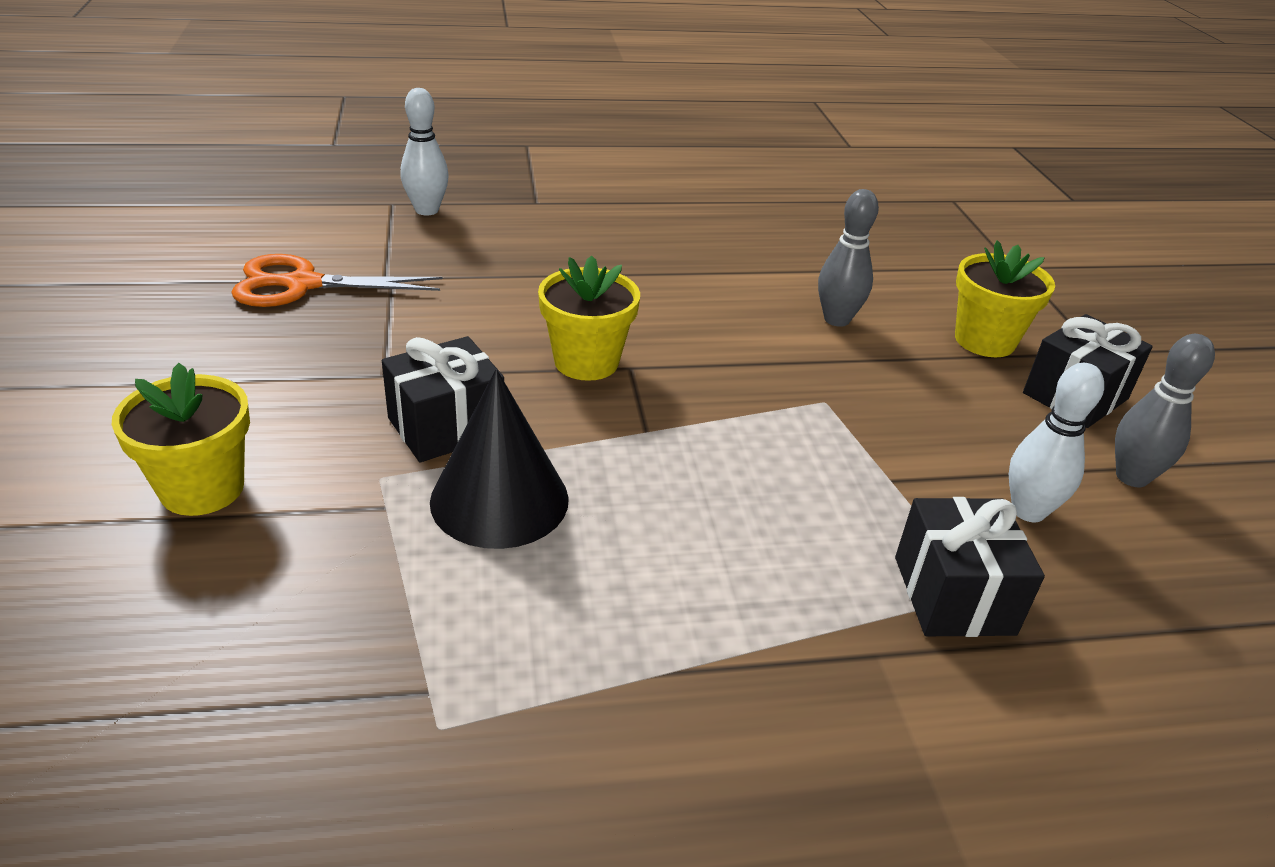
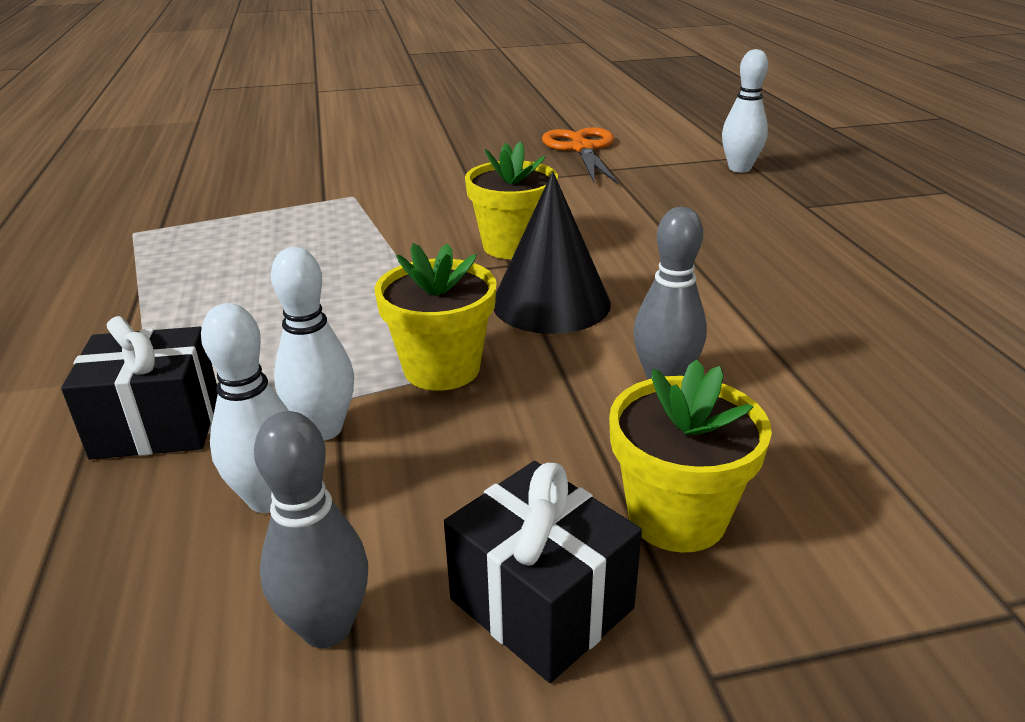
camera: 90 degrees right, 5 degrees down
(202, 488) = (345, 159): yellow flower pot -> yellow flower pot (442, 368)
(446, 426) = (410, 207): black gift -> none
(499, 500) = (326, 230): black cone -> black cone (551, 303)
(934, 486) = (323, 429): none -> white bowling pin

